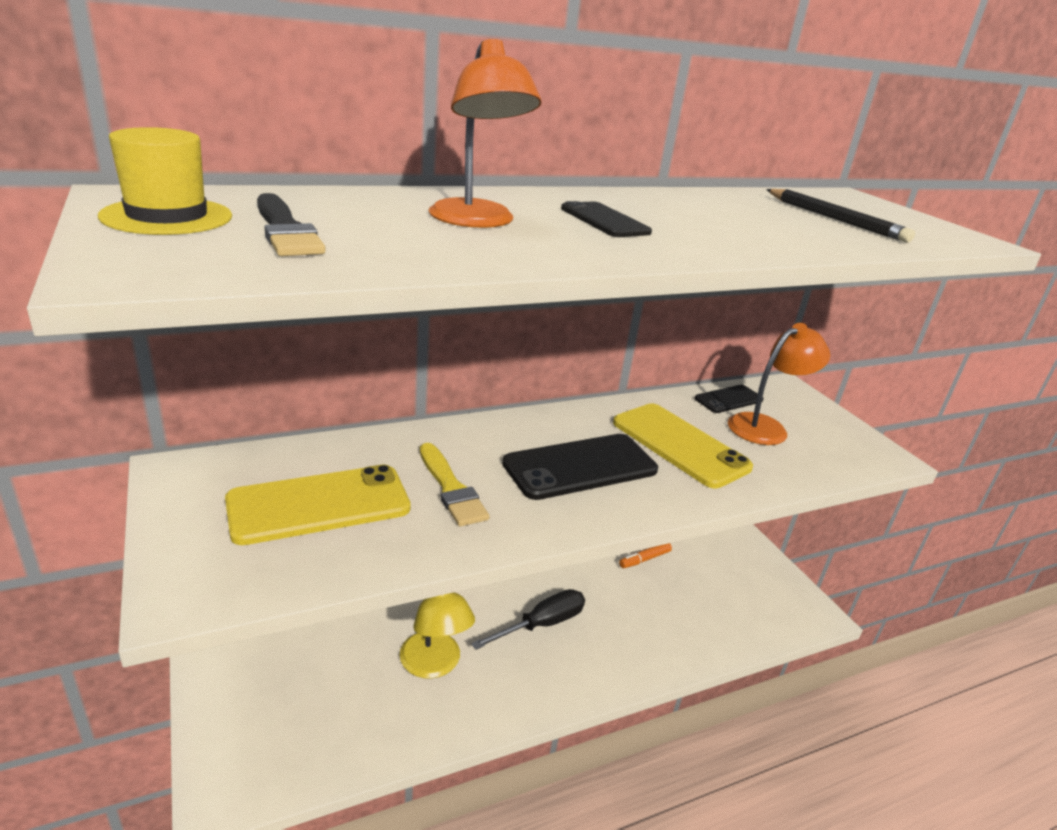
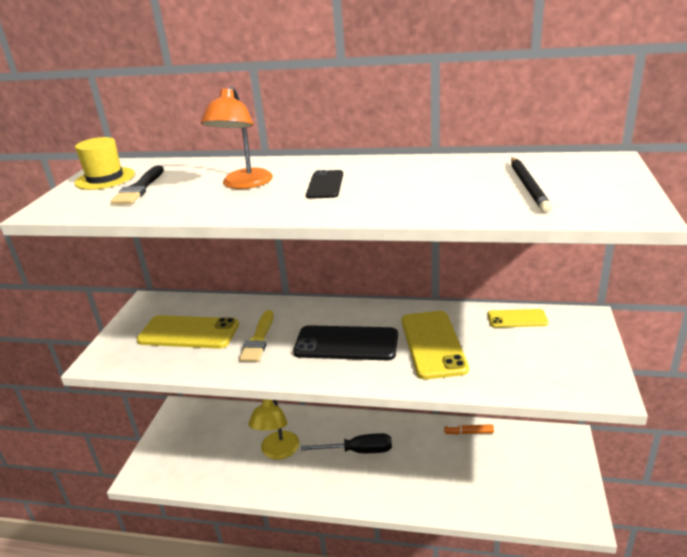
camera: 40 degrees right, 0 degrees up
(729, 399) = (517, 319): black phone -> yellow phone
(765, 426) = (522, 345): orange lamp -> none

